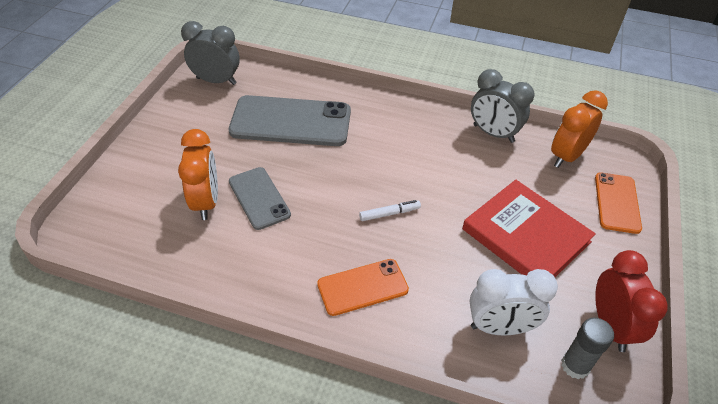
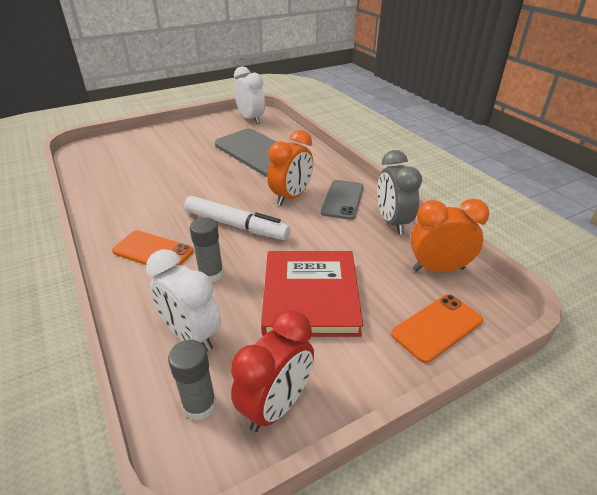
camera: 45 degrees right, 10 degrees down
(206, 202) = (152, 166): orange clock -> orange clock (291, 197)
(216, 81) = (251, 119): grey clock -> white clock
(259, 198) = (179, 178): grey phone -> grey phone (342, 200)
(389, 214) = (235, 225): white marker -> white marker, size x2.02
(439, 271) = (211, 274): none -> grey glue stick

